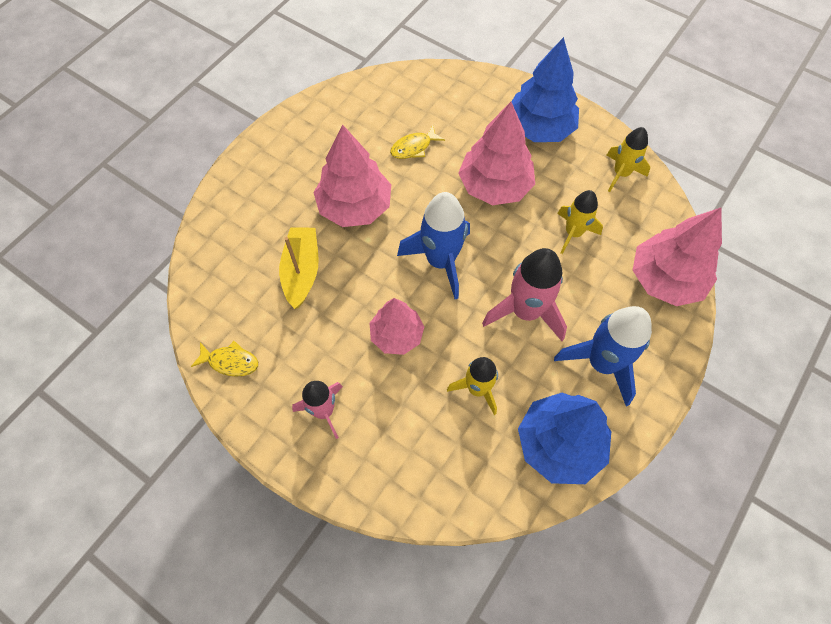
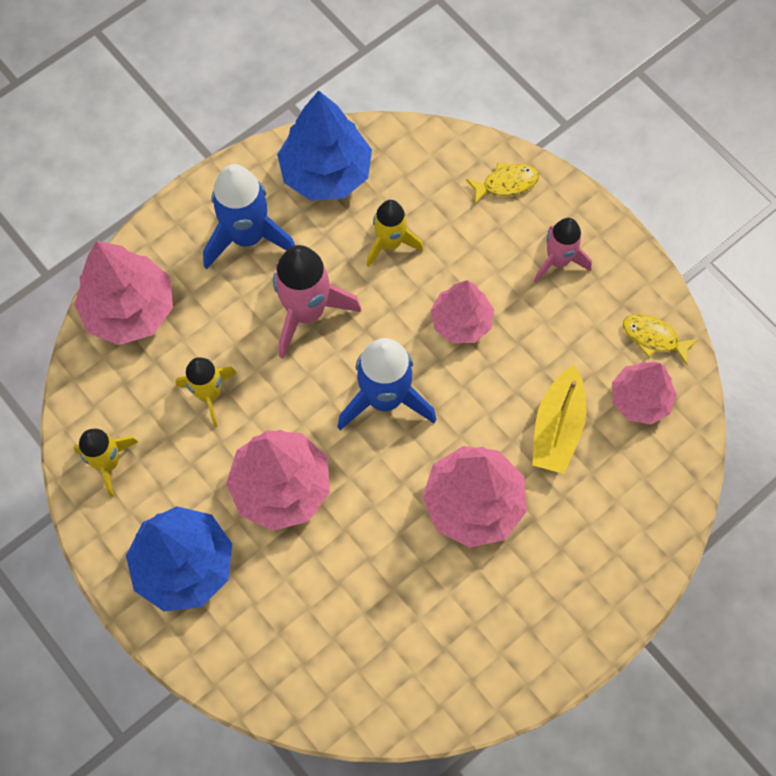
camera: 165 degrees left, 5 degrees up
(238, 308) = (639, 399): none -> pink tree
(413, 147) = (370, 578): yellow fish -> yellow fish (506, 183)

